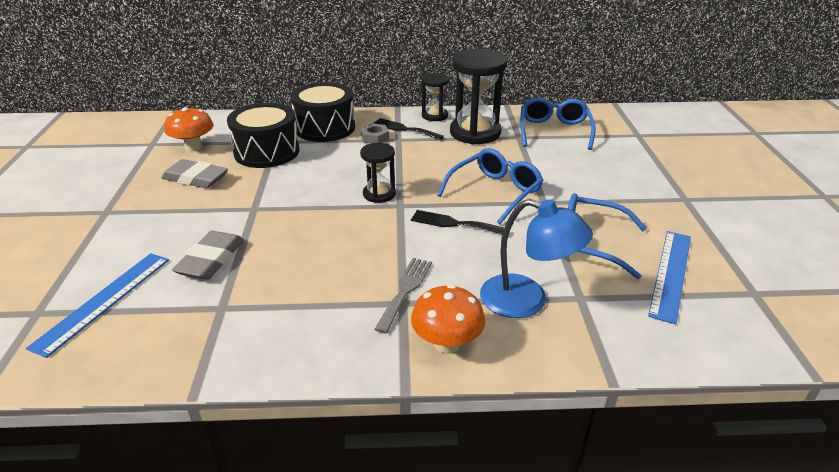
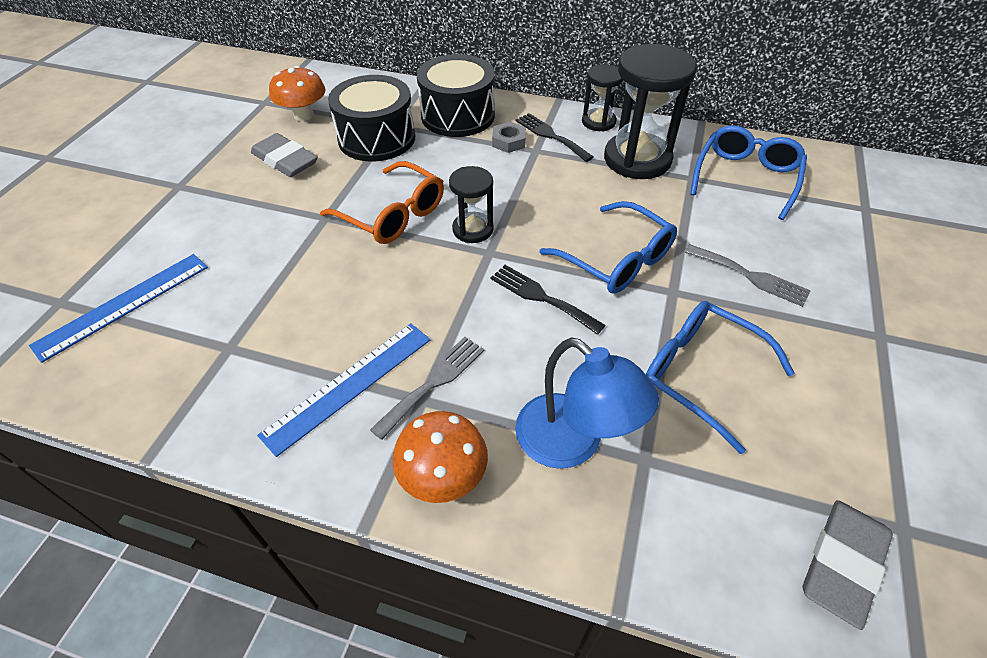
camera: 20 degrees right, 15 degrees up
(211, 259) = (248, 278): grey eraser -> grey eraser (842, 563)
(310, 197) = (393, 215): none -> orange glasses
(495, 192) = (617, 260): blue glasses -> blue glasses turned 75 degrees clockwise
(589, 184) = (751, 276): none -> grey fork
(670, 274) = (792, 458): blue ruler -> blue ruler (349, 385)

